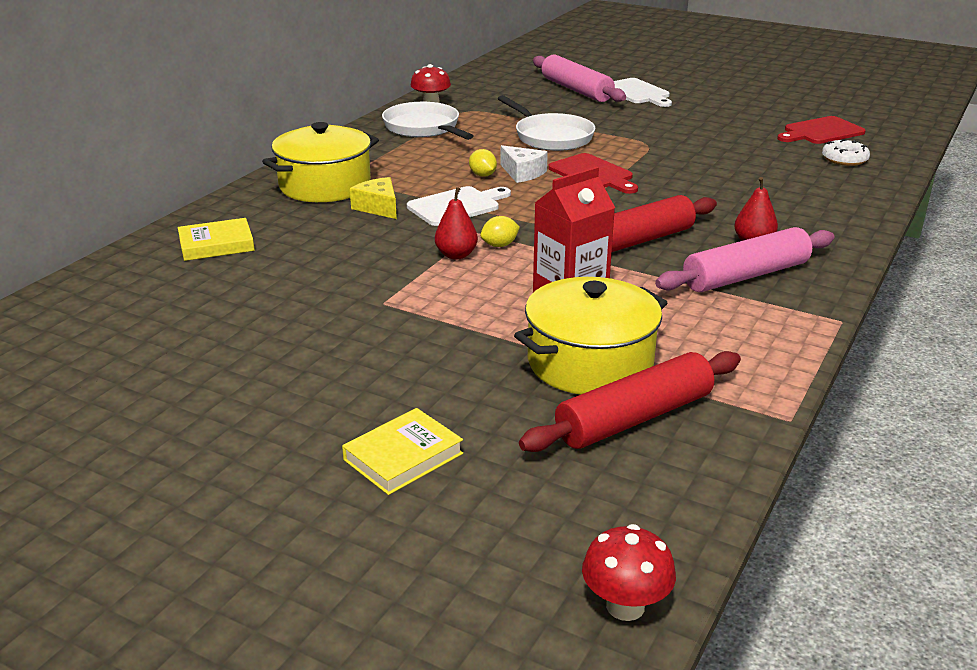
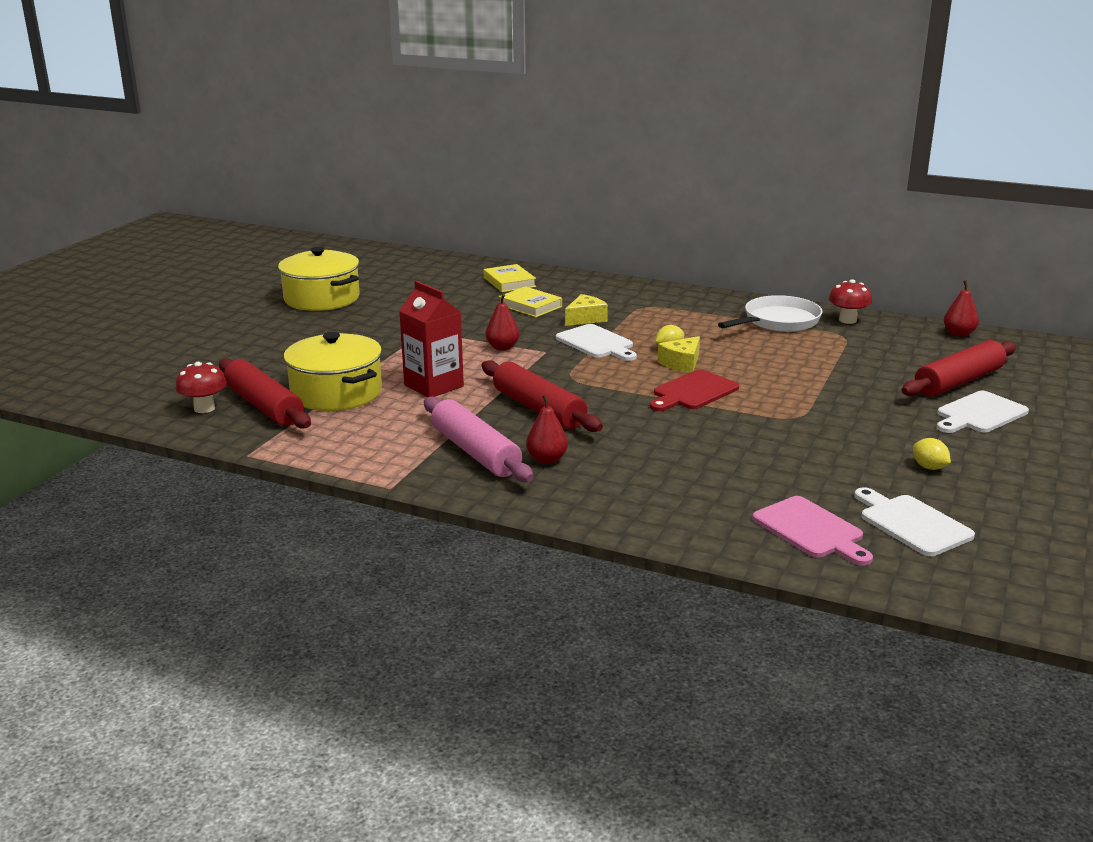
camera: 85 degrees right, 5 degrees down
(325, 185) = (623, 300): yellow pot -> yellow pot (322, 299)
(403, 457) = (243, 348): yellow book -> yellow book (530, 306)
(476, 77) = (959, 334): none -> red pear
(499, 245) = (522, 360): yellow lemon -> yellow lemon (929, 467)
(522, 173) = (681, 363): white cheese -> yellow cheese
(551, 137) = (787, 372): white pan -> none
(576, 90) = (959, 382): pink rolling pin -> red rolling pin
(625, 606) = (94, 402): red mushroom -> red mushroom (204, 408)
(821, 132) = (911, 524): red cutting board -> white cutting board
(844, 159) = (811, 530): white donut -> pink cutting board

